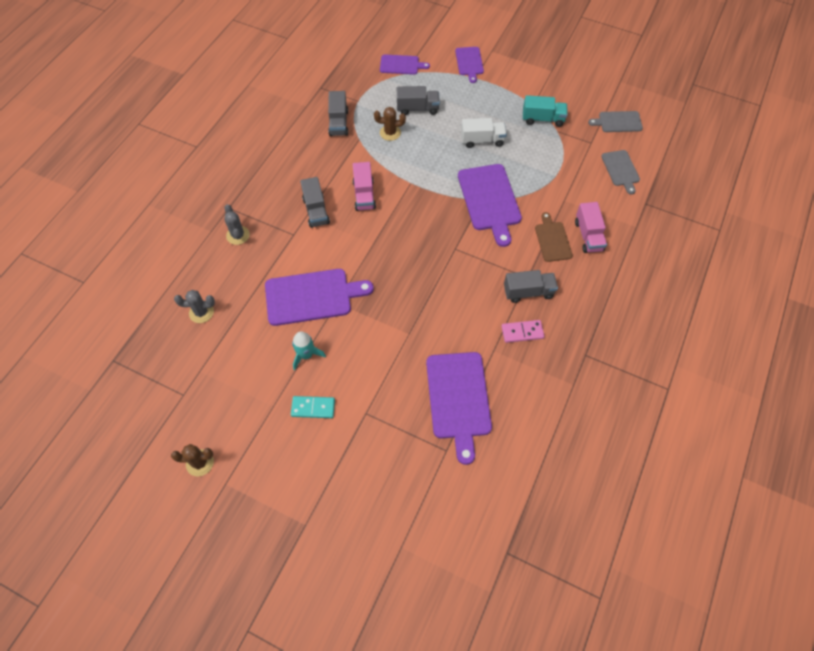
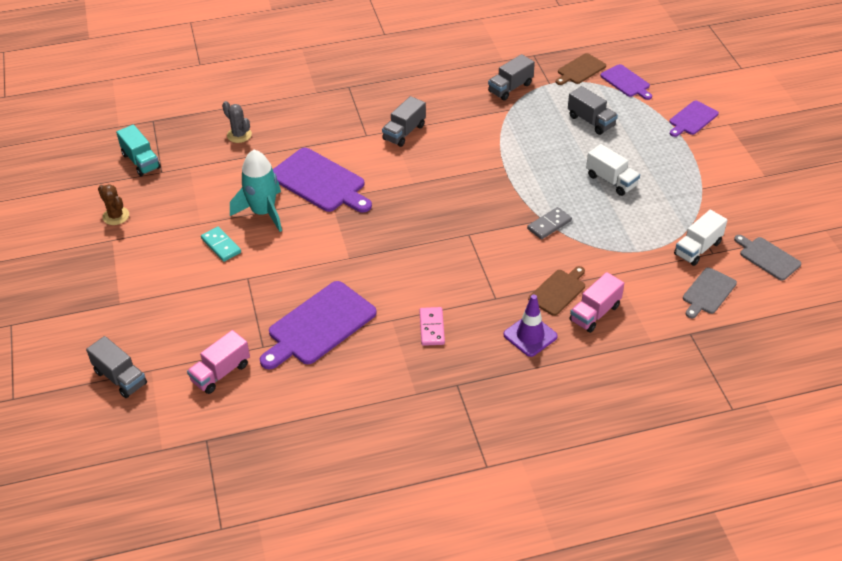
camera: 50 degrees right, 15 degrees down
(238, 235) = (329, 108): grey cactus -> none
(306, 355) = (263, 212): turquoise rocket -> turquoise rocket, size x1.66
(363, 77) = (580, 70): none -> brown cutting board
(364, 195) = (454, 148): pink truck -> pink truck (220, 372)
(390, 133) = (541, 122): brown cactus -> none
(489, 200) = (549, 225): purple cutting board -> grey domino
(522, 332) = (431, 328): pink domino -> pink domino turned 45 degrees clockwise
(528, 292) = (479, 307): grey truck -> grey truck (120, 378)
(542, 119) = (694, 204): turquoise truck -> turquoise truck (141, 161)
(577, 283) = (530, 335): none -> purple traffic cone
(581, 146) = (697, 248): none -> white truck

